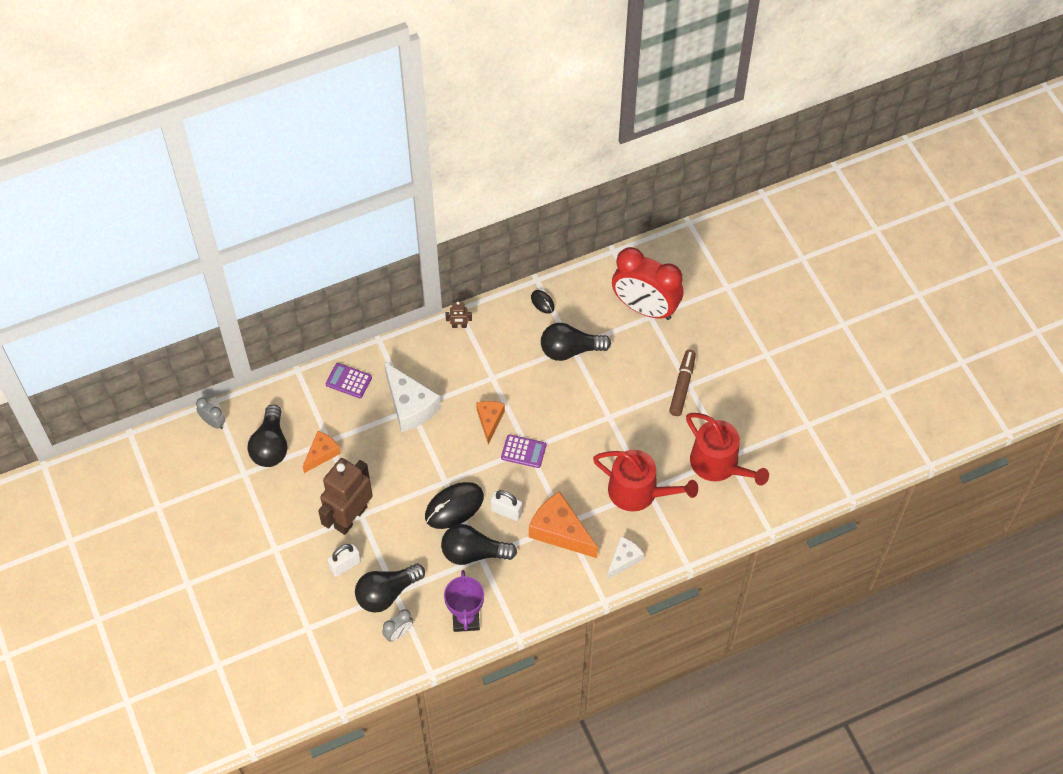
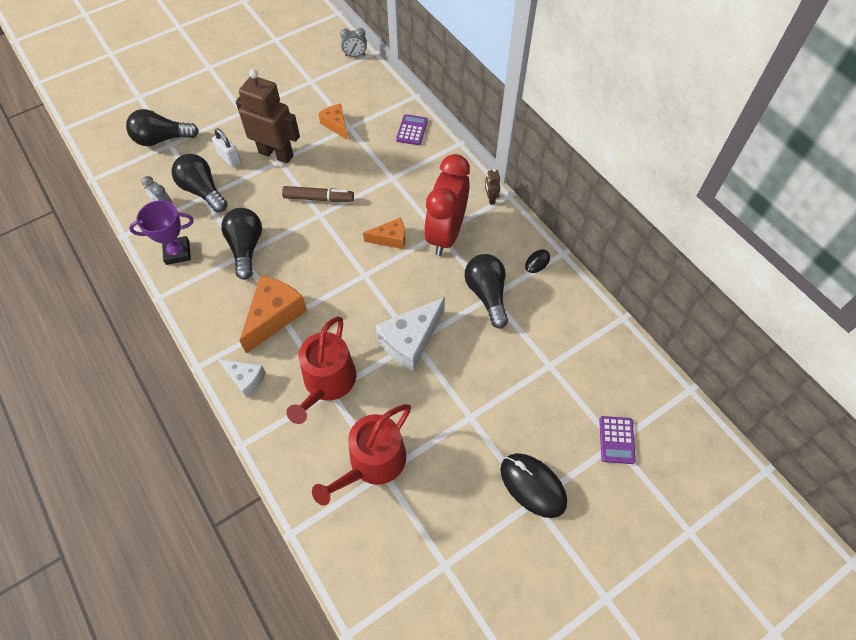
camera: 80 degrees right, 0 degrees up
(213, 422) = (355, 55): grey clock -> grey clock turned 60 degrees clockwise
(271, 446) = (338, 92): black light bulb -> black light bulb (162, 139)
(322, 454) = (336, 125): orange cheese -> orange cheese turned 150 degrees counterclockwise
(410, 405) = (395, 176): white cheese -> white cheese (410, 340)
(454, 507) = (293, 225): black mouse -> black mouse (532, 486)
(506, 511) = (292, 267): white padlock -> none
(523, 451) = (360, 271): purple calculator -> purple calculator (616, 440)
(645, 308) = (559, 358): red clock -> red clock (446, 234)
(682, 386) = (468, 410): brown marker -> brown marker (318, 198)

